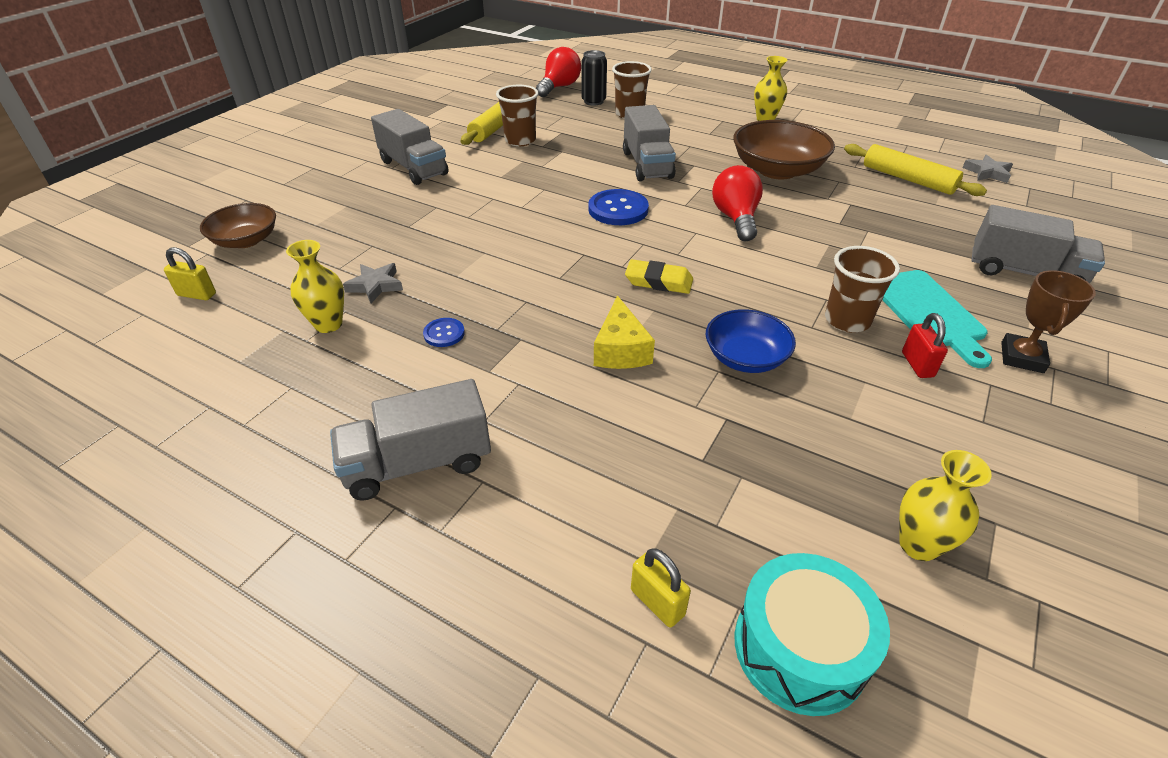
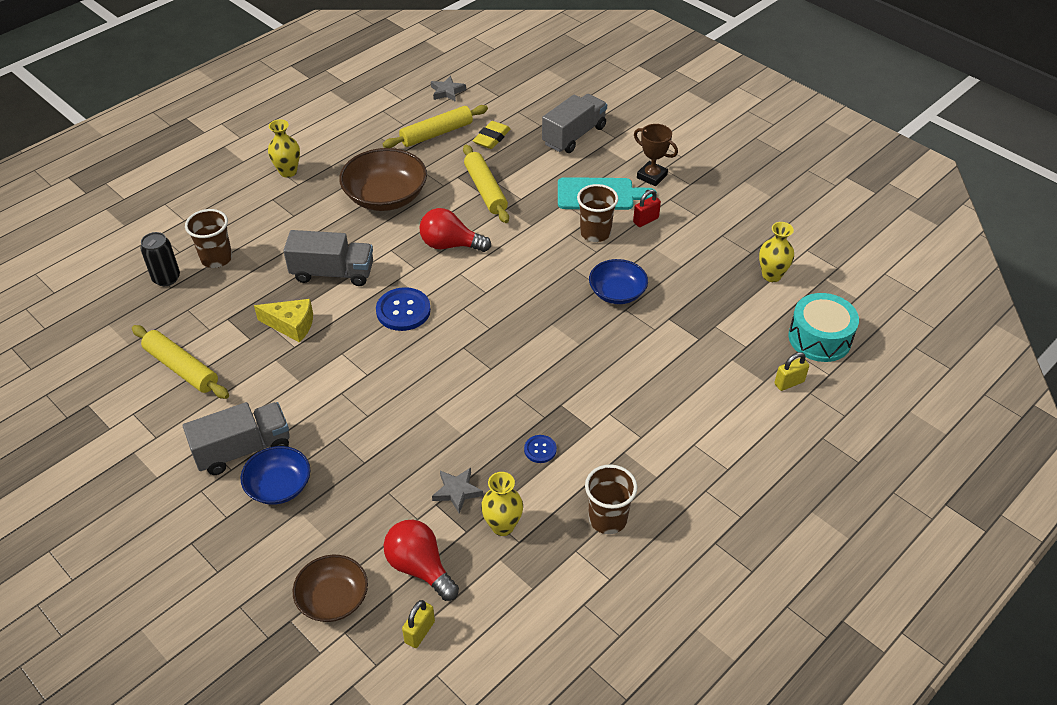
camera: 75 degrees left, 5 degrees up
(374, 191) = (279, 486): none -> blue bowl
(418, 463) = (672, 476): grey truck -> none
(520, 140) = (228, 354): brown cup -> brown cup (607, 519)
(559, 87) = (107, 298): red light bulb -> red light bulb (420, 567)
(620, 350) = (590, 352): yellow cheese -> yellow cheese (291, 325)
(658, 281) = (518, 312): yellow eraser -> yellow eraser (491, 138)
(847, 225) = (485, 190): none -> yellow rolling pin
(917, 365) = (645, 220): red padlock -> red padlock turned 45 degrees counterclockwise

